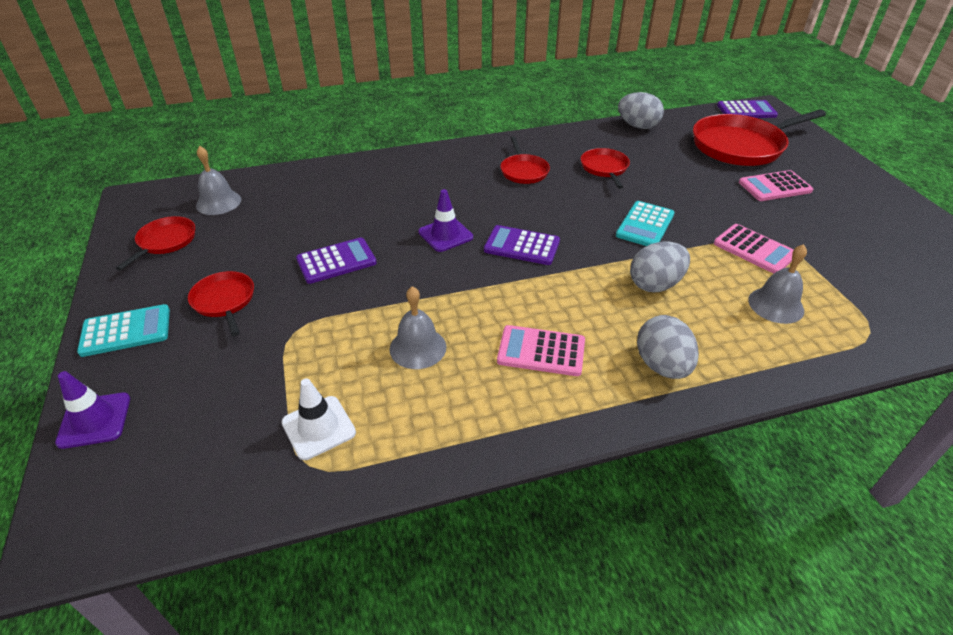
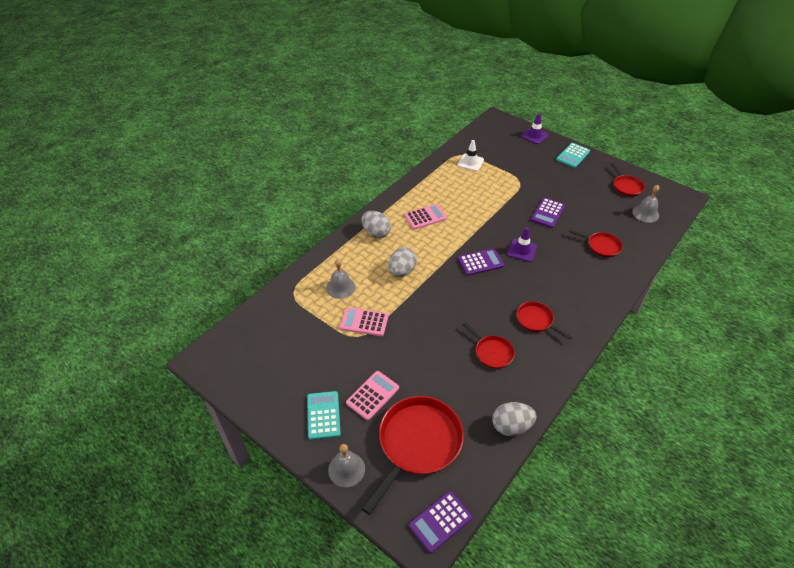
camera: 145 degrees right, 5 degrees up
(224, 301) = (560, 178): red pan -> red pan (602, 246)
(418, 348) = (470, 197): grey bell -> grey bell (346, 469)
(645, 225) = (432, 310): turquoise calculator -> turquoise calculator (323, 415)

